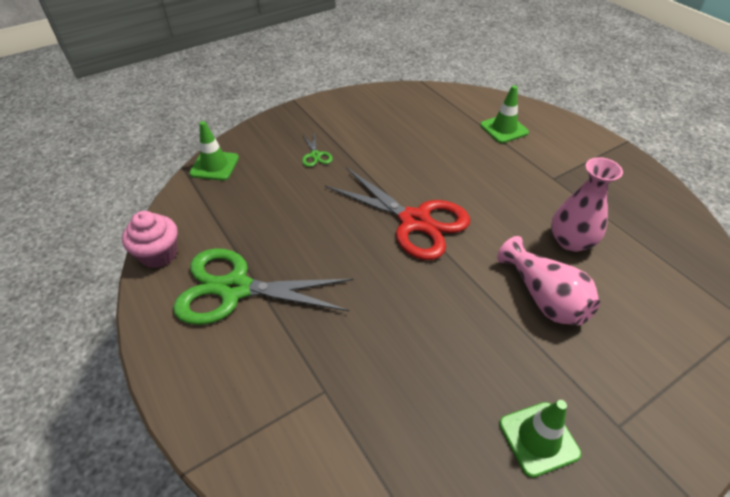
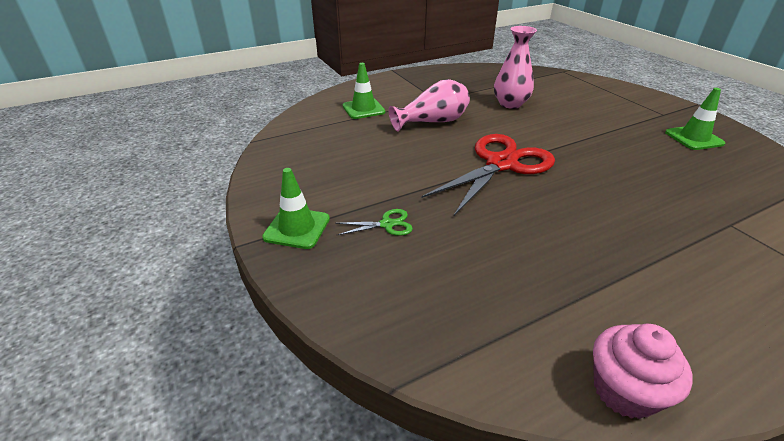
camera: 85 degrees left, 10 degrees down
(214, 166) = (399, 335): green traffic cone -> green traffic cone (297, 228)
(235, 289) = (647, 292): green scissors -> none
(544, 297) = (572, 120): pink vase -> pink vase (432, 122)

